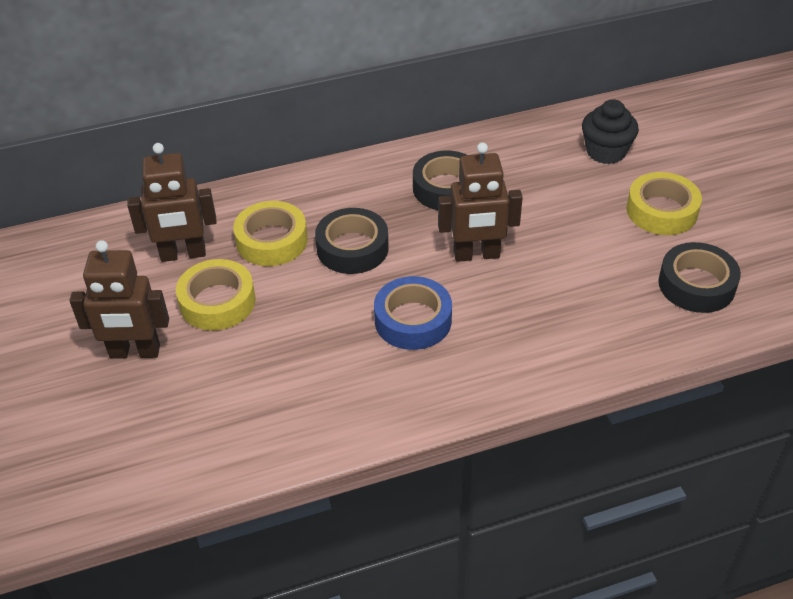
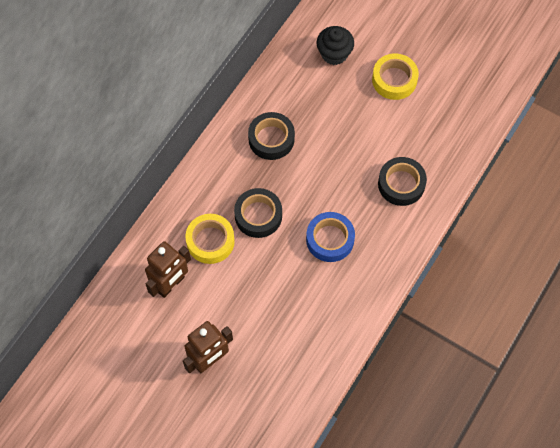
camera: 40 degrees left, 20 degrees up
(217, 302) = (221, 300): yellow tape -> none
(476, 255) = (326, 175): brown robot -> none
(696, 285) = (445, 120): black tape -> black tape (401, 184)

